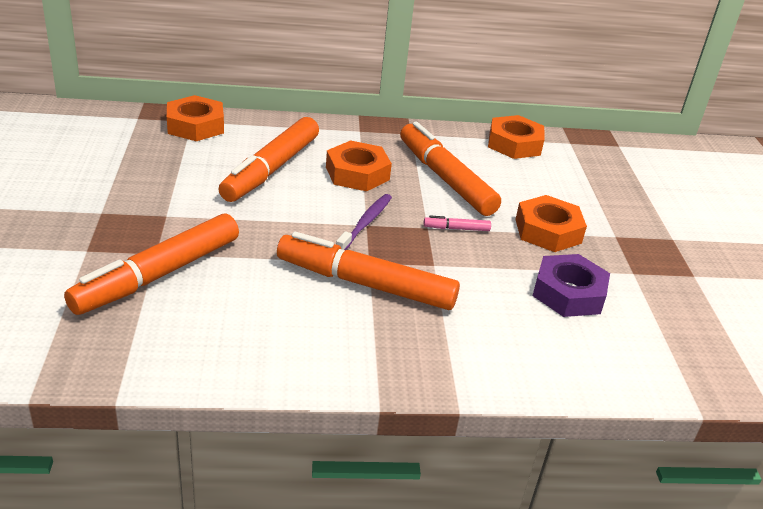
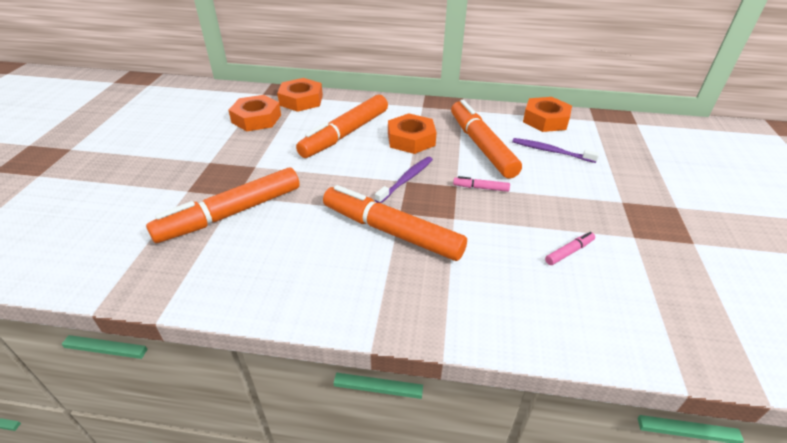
camera: 15 degrees right, 5 degrees up
(528, 182) = (551, 151): none -> purple toothbrush
(548, 231) = (560, 194): orange nut -> orange nut (256, 119)
(568, 293) = (569, 252): purple nut -> pink marker

